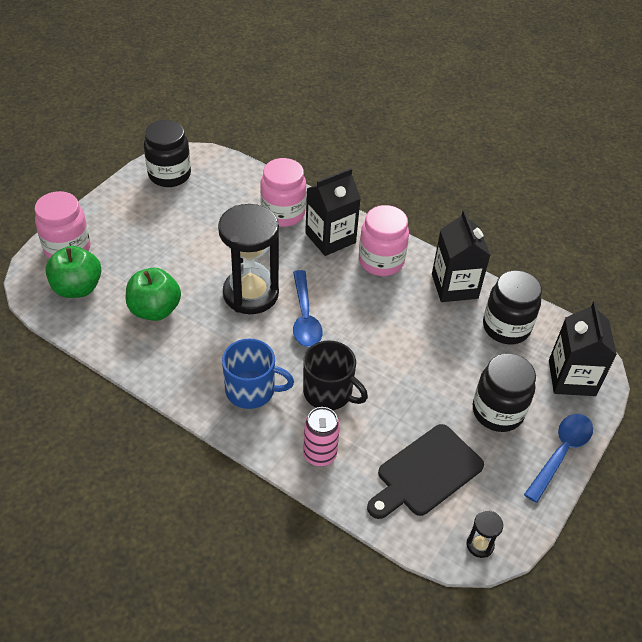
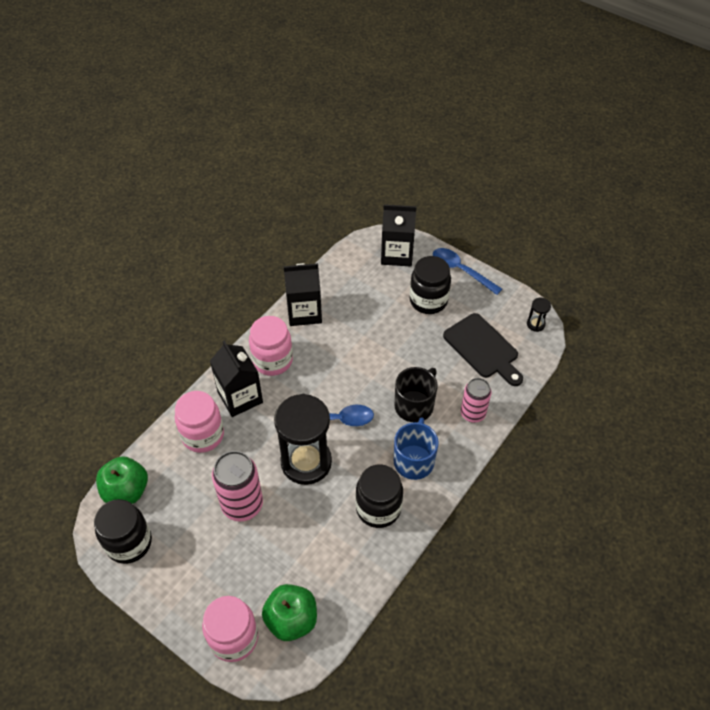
camera: 85 degrees left, 5 degrees up
(155, 310) = (323, 543): green apple -> green apple (126, 491)
(203, 247) = (242, 505): none -> pink can
(506, 327) = (349, 285): black jar -> black jar (378, 508)

